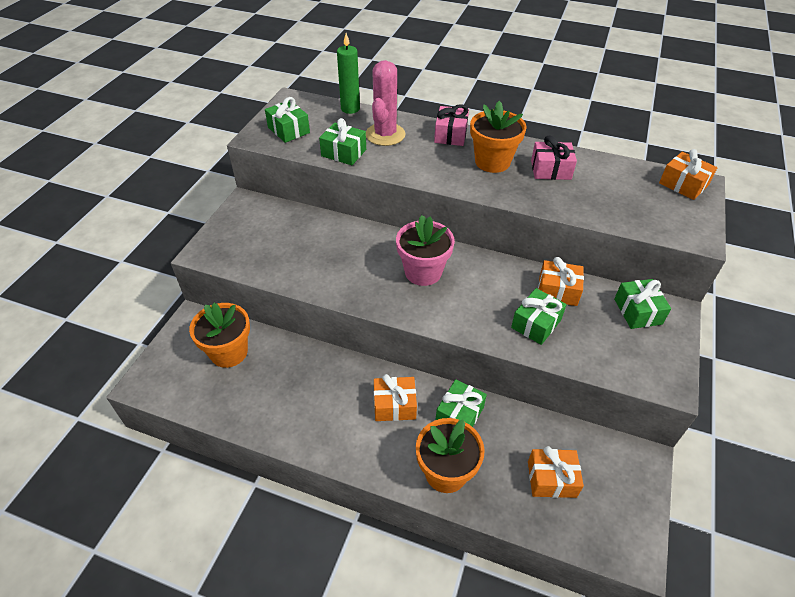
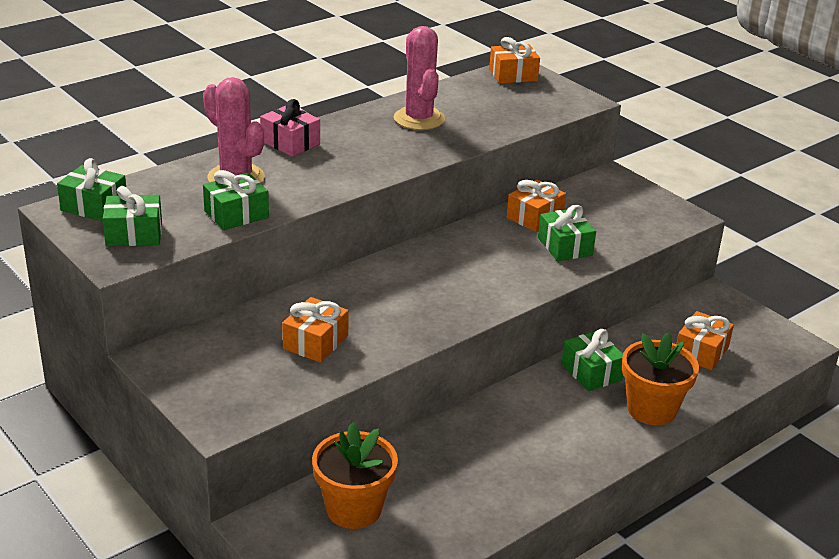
camera: 60 degrees left, 15 degrees down
(350, 109) = (148, 179): green candle -> none
(394, 405) = (545, 409): orange gift -> orange gift (315, 342)
(423, 272) = (431, 278): pink flower pot -> none
(492, 162) = (368, 140): orange flower pot -> none
(550, 170) = (419, 119): pink gift -> pink cactus
(637, 311) = (597, 192): green gift -> green gift (94, 206)

